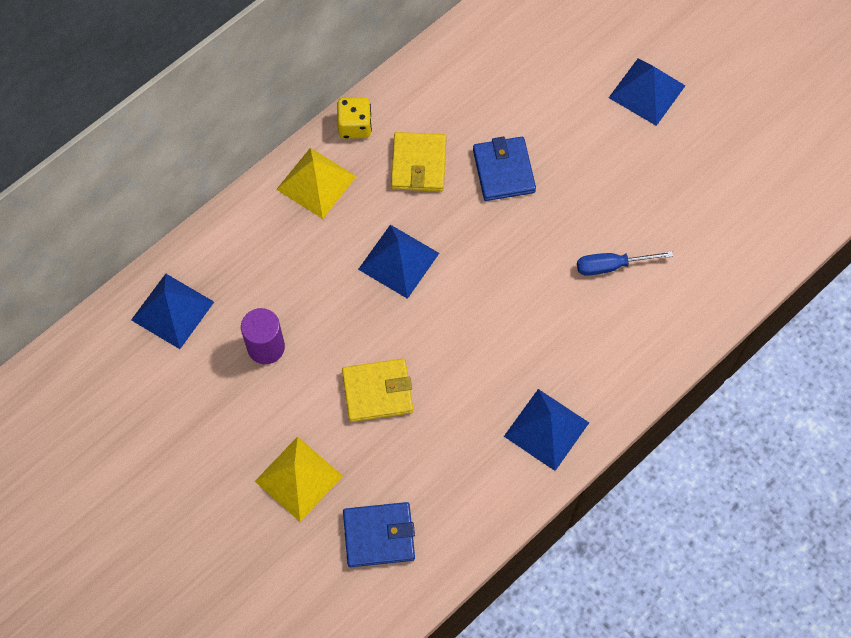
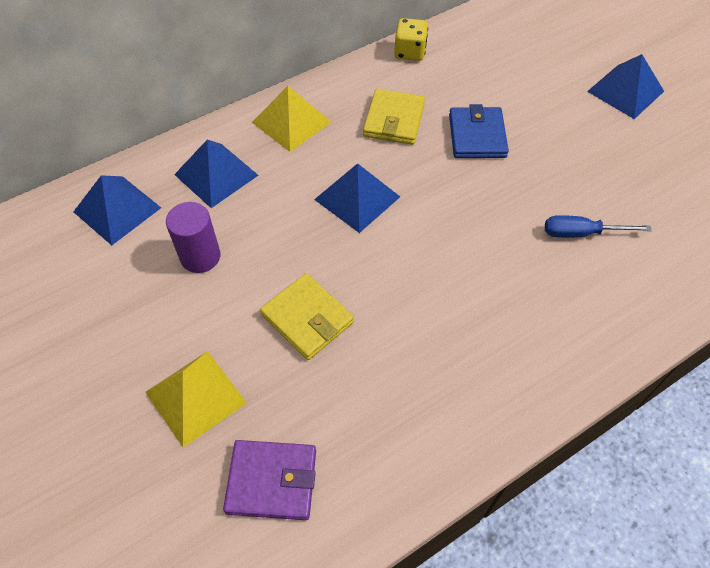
camera: 10 degrees right, 10 degrees down
(355, 126) = (339, 83): yellow dice -> yellow dice (410, 52)
(377, 392) = (307, 318): yellow wallet -> yellow wallet turned 45 degrees clockwise
(379, 536) = (272, 481): blue wallet -> purple wallet
(546, 429) = (493, 389): blue pyramid -> blue pyramid (216, 174)

